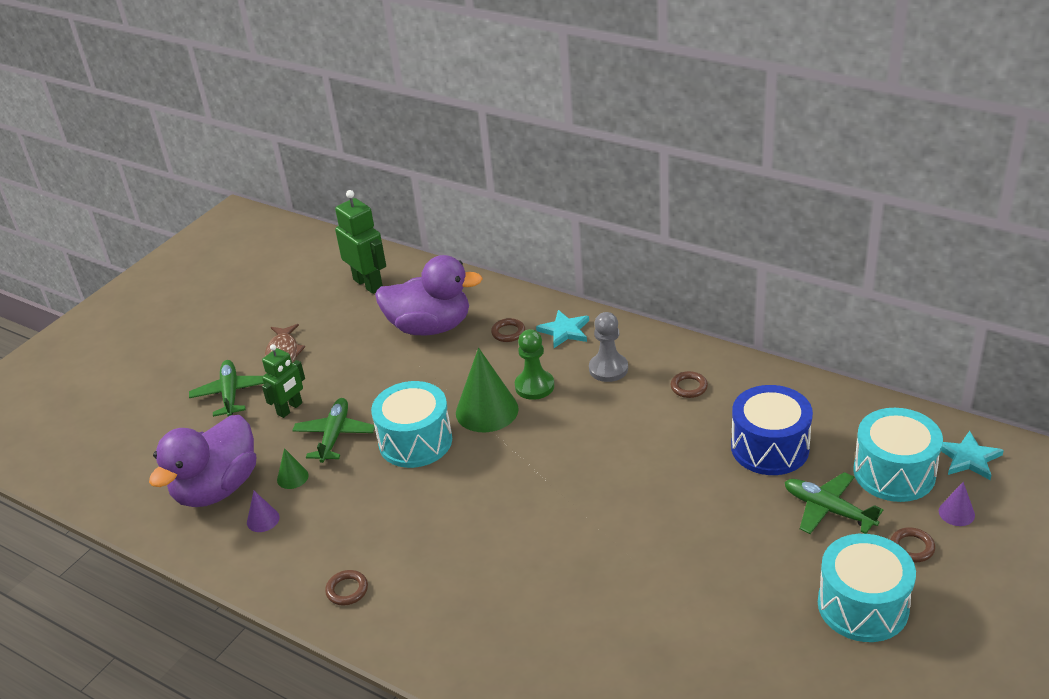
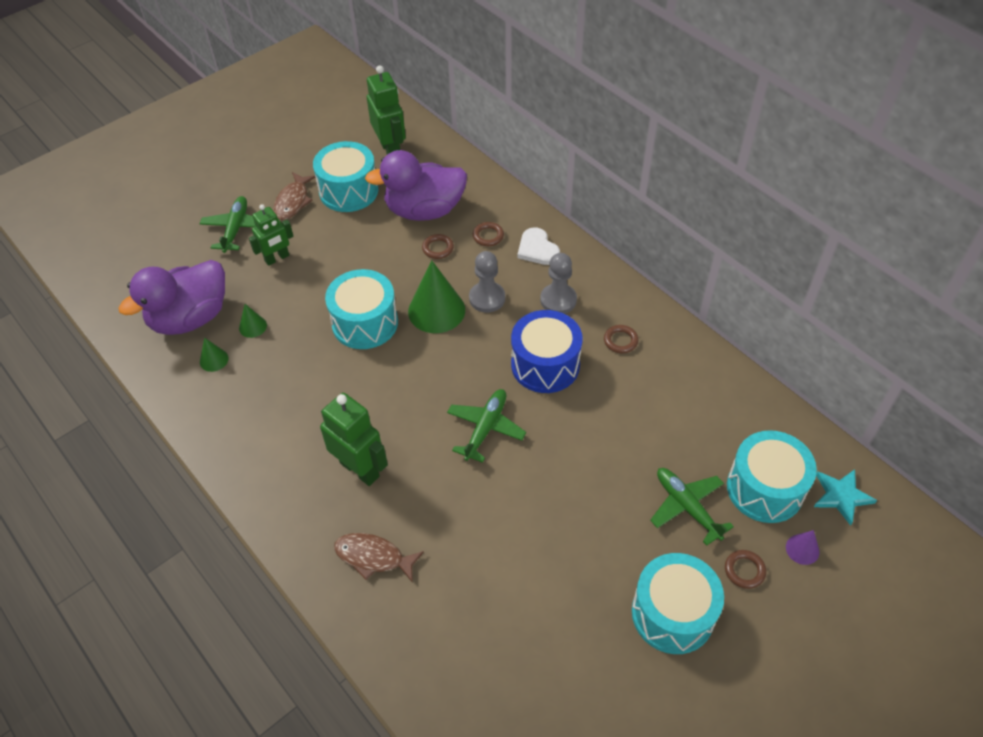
camera: 15 degrees right, 15 degrees up
(263, 520) = (214, 360): purple cone -> green cone
(335, 435) = (302, 296): green plane -> green plane (486, 428)
(340, 330) = (348, 191): none -> turquoise drum
(347, 590) = (252, 449): brown ring -> brown ring (438, 248)
(430, 327) = (424, 210): purple duck -> purple duck turned 150 degrees clockwise
(475, 574) = (360, 469): none -> green robot
(530, 650) = (373, 557): none -> brown fish
(534, 386) = (487, 298): green pawn -> grey pawn
(565, 331) = (537, 249): turquoise star -> white heart
(769, 448) = (664, 426): blue drum -> blue drum (545, 365)

